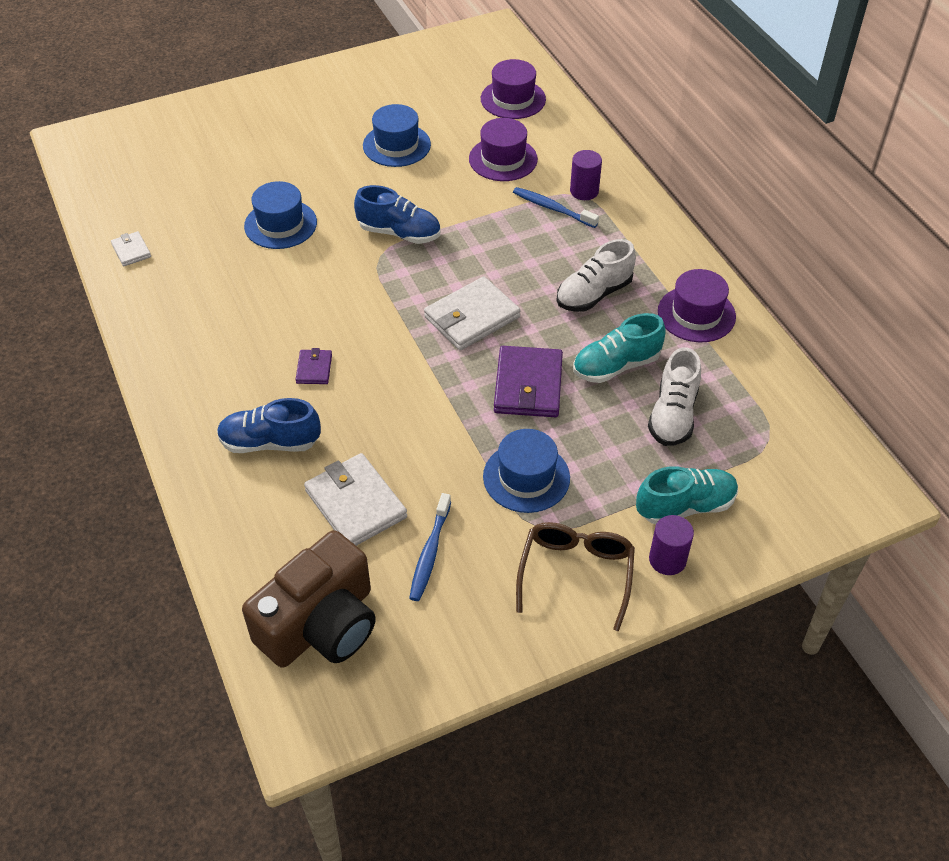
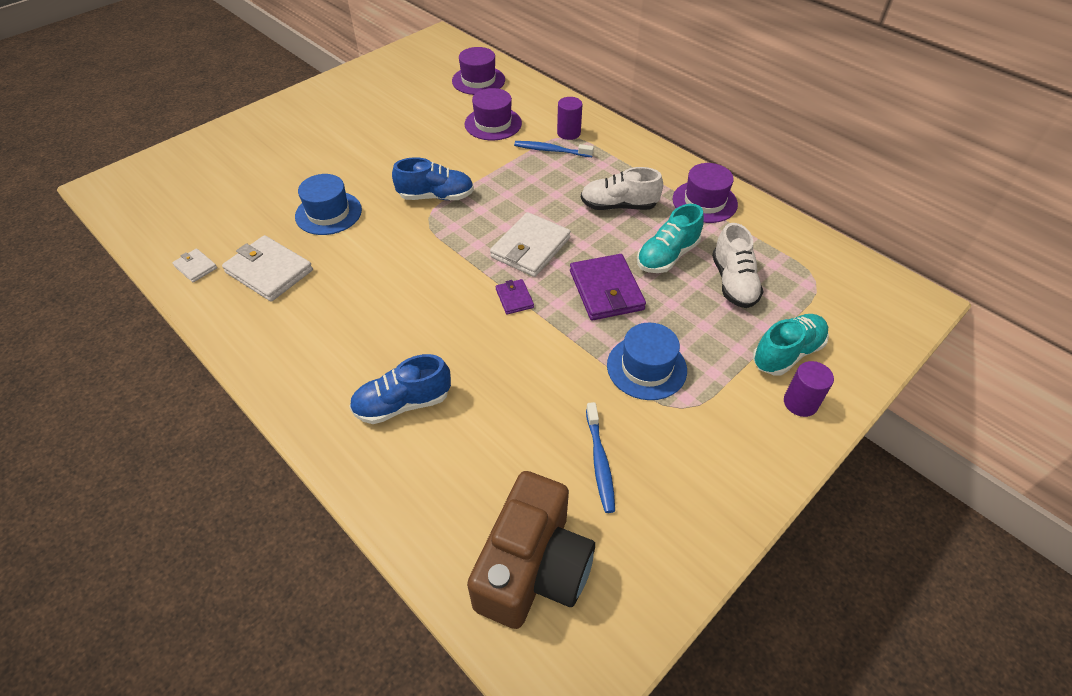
camera: 20 degrees left, 0 degrees up
(314, 369) = (414, 326): purple wallet -> purple wallet (514, 298)
(355, 504) = (509, 437): white wallet -> white wallet (269, 271)
(396, 145) = (401, 131): blue hat -> none
(576, 574) = (735, 440): brown glasses -> none
(594, 294) = (618, 206): white shoe -> white shoe turned 60 degrees clockwise

